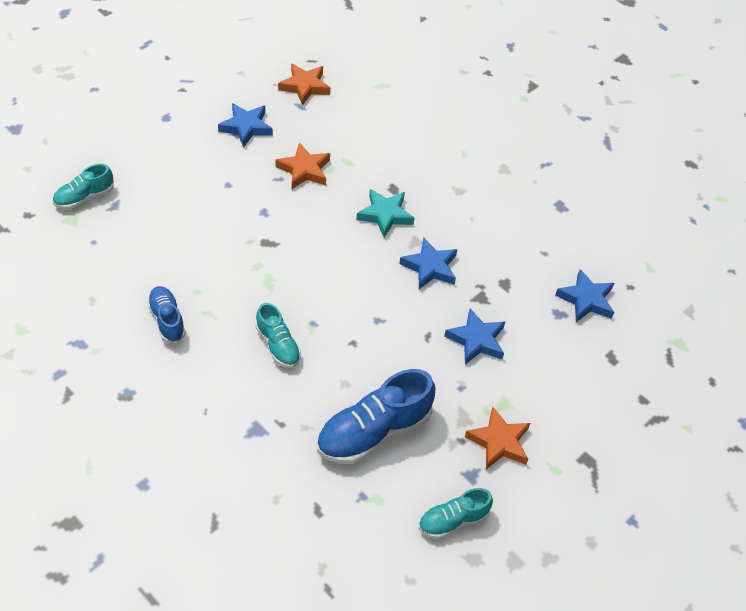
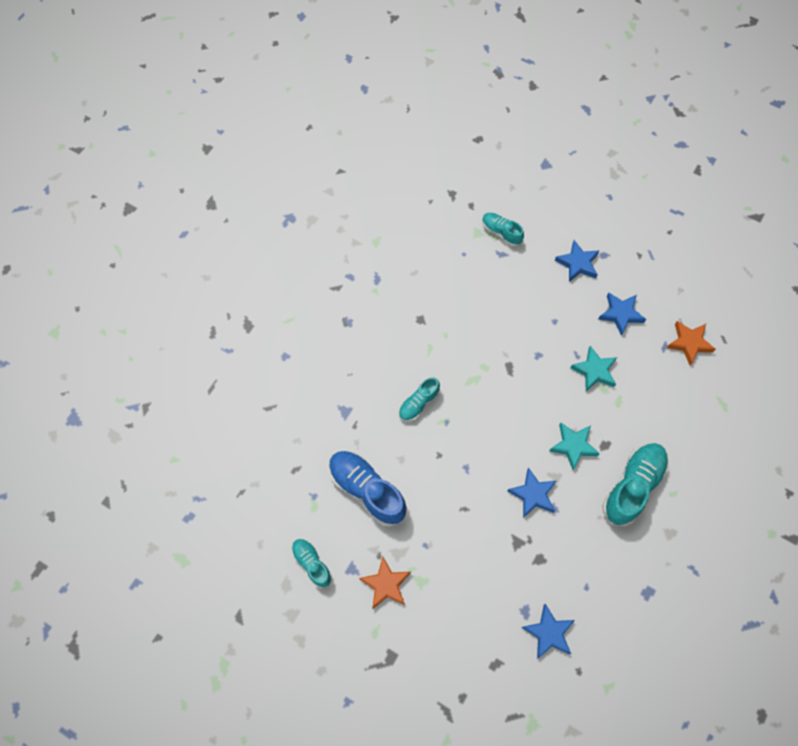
camera: 80 degrees right, 15 degrees up
(167, 320) = (414, 324): blue shoe -> none
(304, 170) = (594, 371): orange star -> turquoise star
(446, 181) = (632, 486): none -> turquoise shoe
(476, 340) = (474, 547): blue star -> blue star (577, 263)

